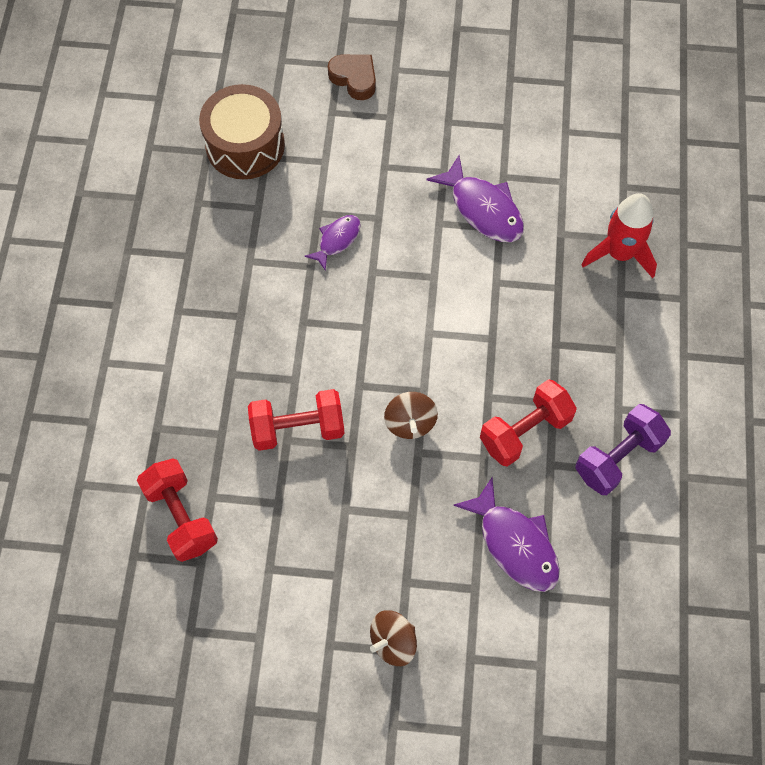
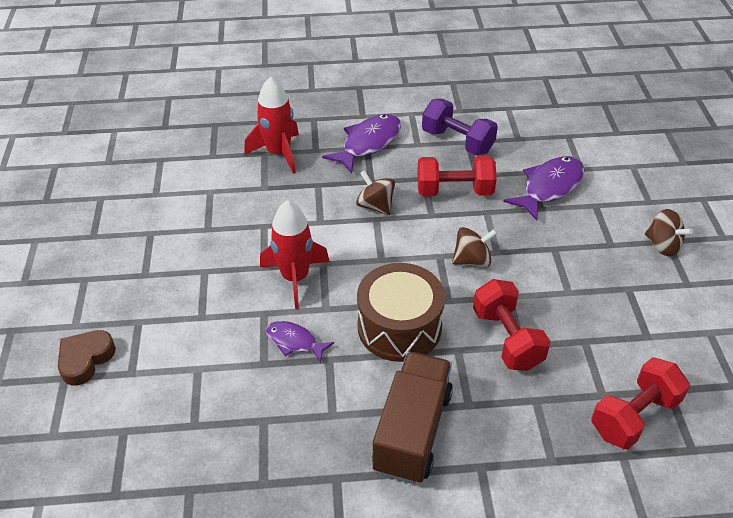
camera: 100 degrees left, 20 degrees down
(216, 321) = (412, 431): none -> brown truck
(245, 145) = (179, 450): brown drum -> brown drum (399, 327)
(418, 249) = (295, 278): none -> red rocket
(483, 209) = (244, 238): purple fish -> purple fish (368, 143)
(512, 341) = (375, 206): none -> brown spinning top
(525, 431) = (454, 191): red dumbbell -> red dumbbell turned 45 degrees counterclockwise

